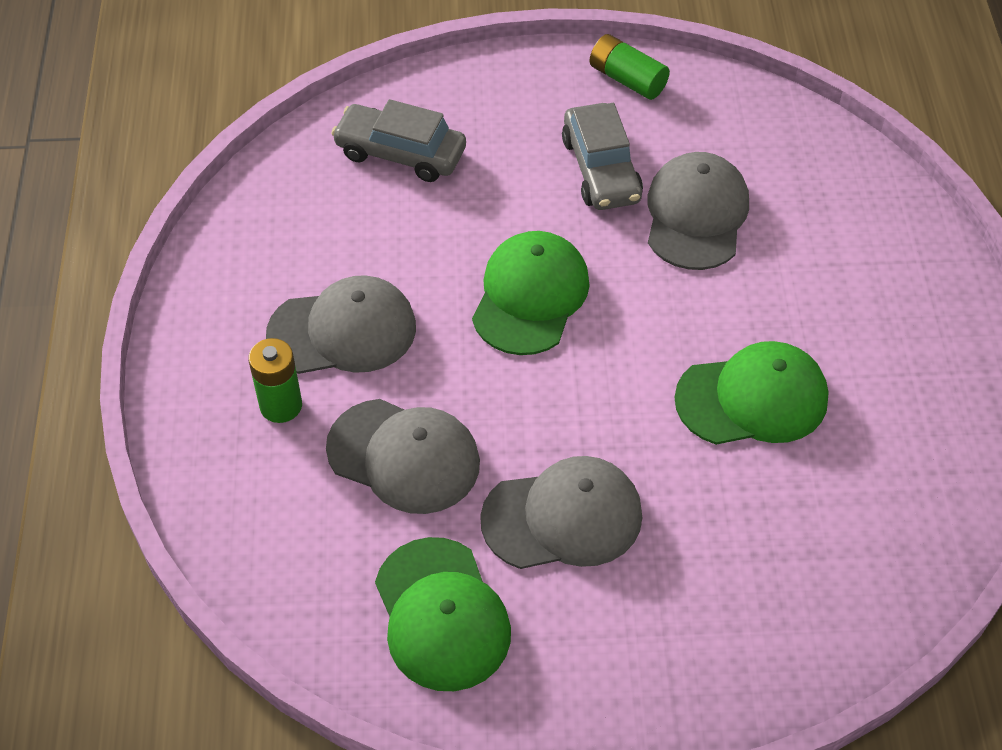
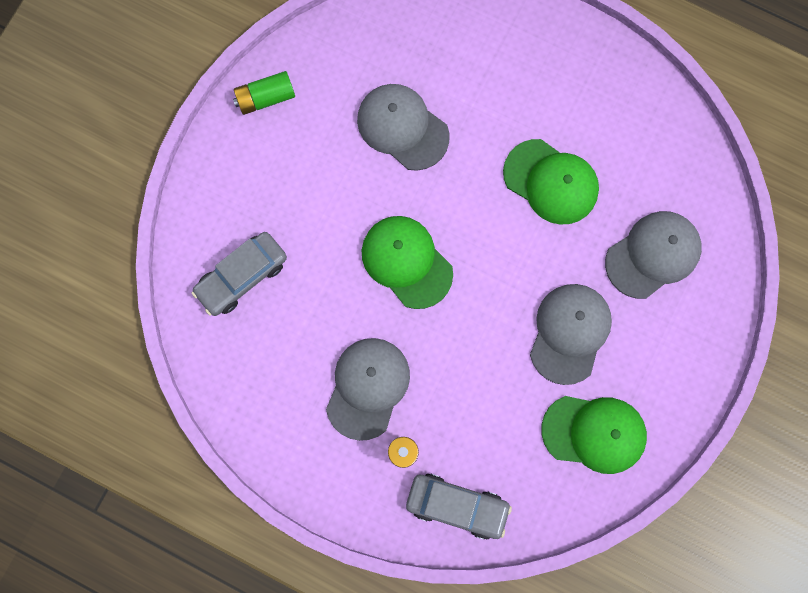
camera: 60 degrees left, 25 degrees up
(404, 456) = (480, 399): grey cap -> grey cap (653, 255)
(601, 169) = (332, 161): grey car -> grey car (457, 506)
(752, 398) = (551, 182): green cap -> green cap turned 105 degrees clockwise

